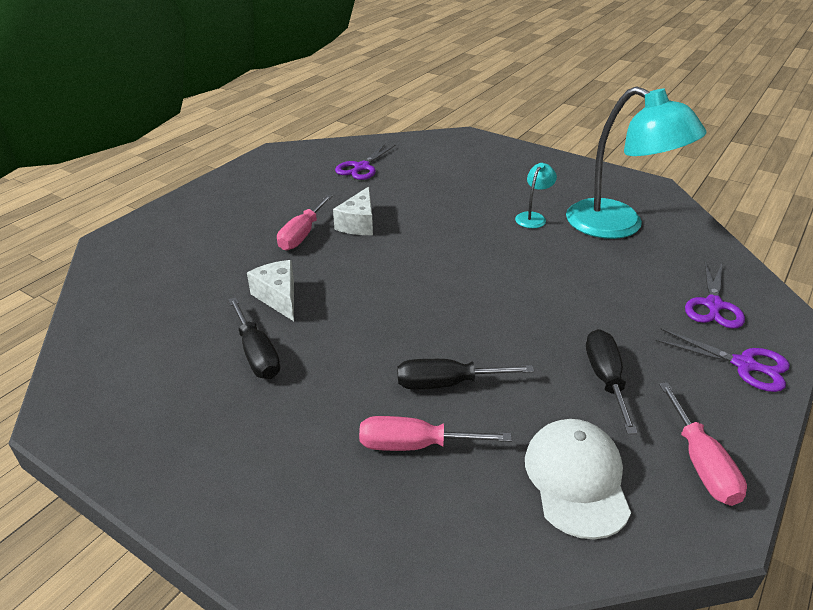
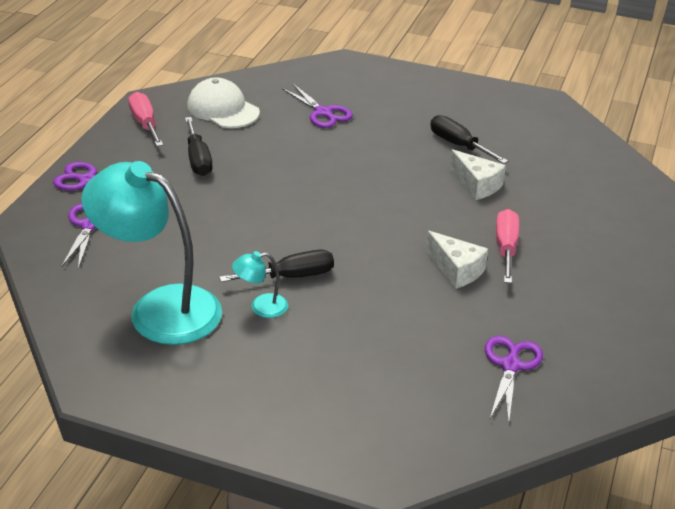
camera: 165 degrees right, 0 degrees up
(358, 224) = (456, 270): white cheese -> white cheese turned 135 degrees clockwise
(415, 445) = (323, 112): pink screwdriver -> purple scissors
(447, 383) = (313, 144): black screwdriver -> black screwdriver (291, 276)
(533, 217) = (261, 307): turquoise lamp -> turquoise lamp turned 60 degrees clockwise
(576, 479) = (223, 109): white cap -> white cap turned 150 degrees clockwise

